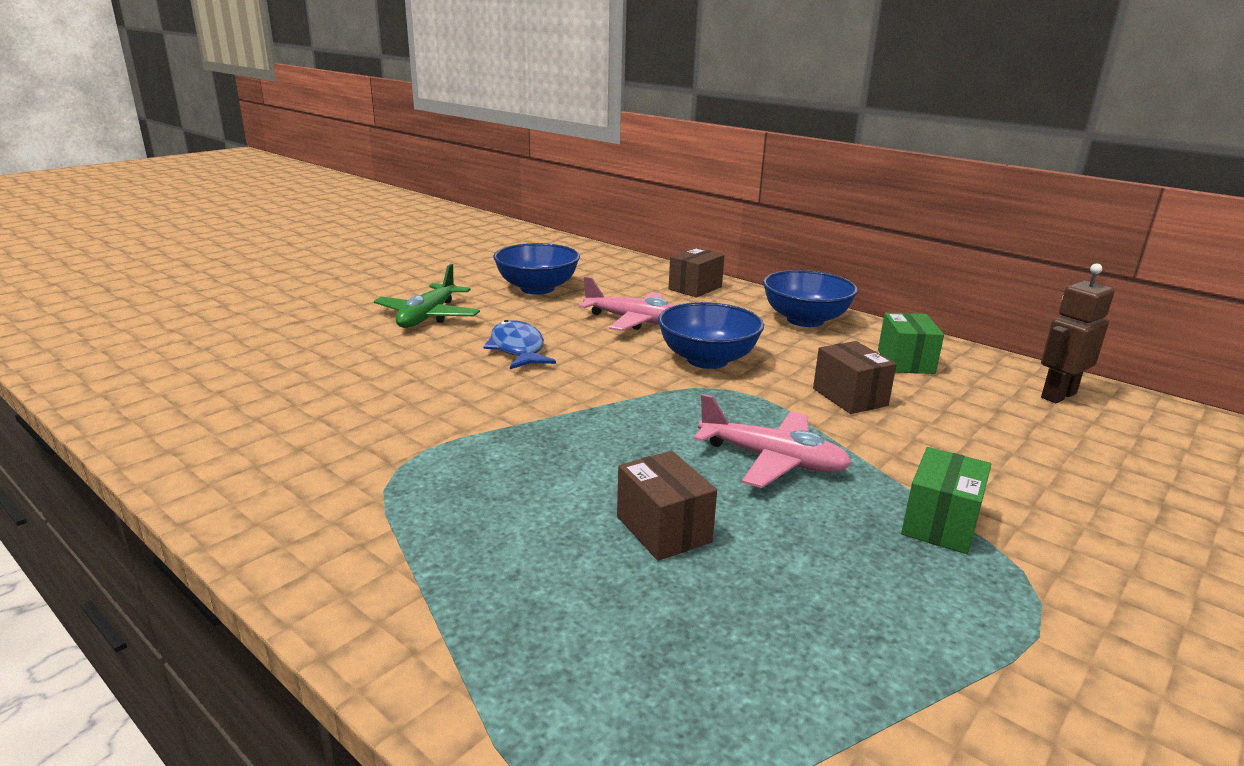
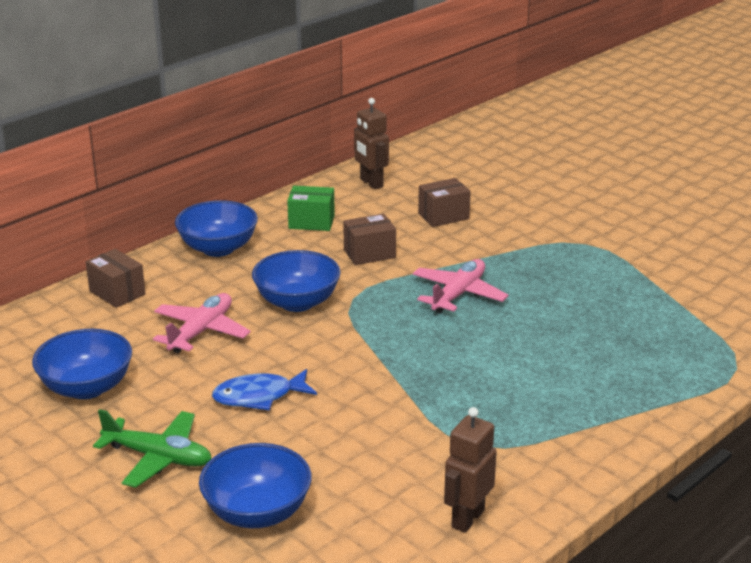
camera: 85 degrees left, 5 degrees up
(251, 460) = (467, 518): none -> brown robot
(328, 355) = (257, 512): none -> blue bowl
(663, 529) = (539, 339): brown box -> brown box (443, 216)
(940, 523) = (523, 254): green box -> none

